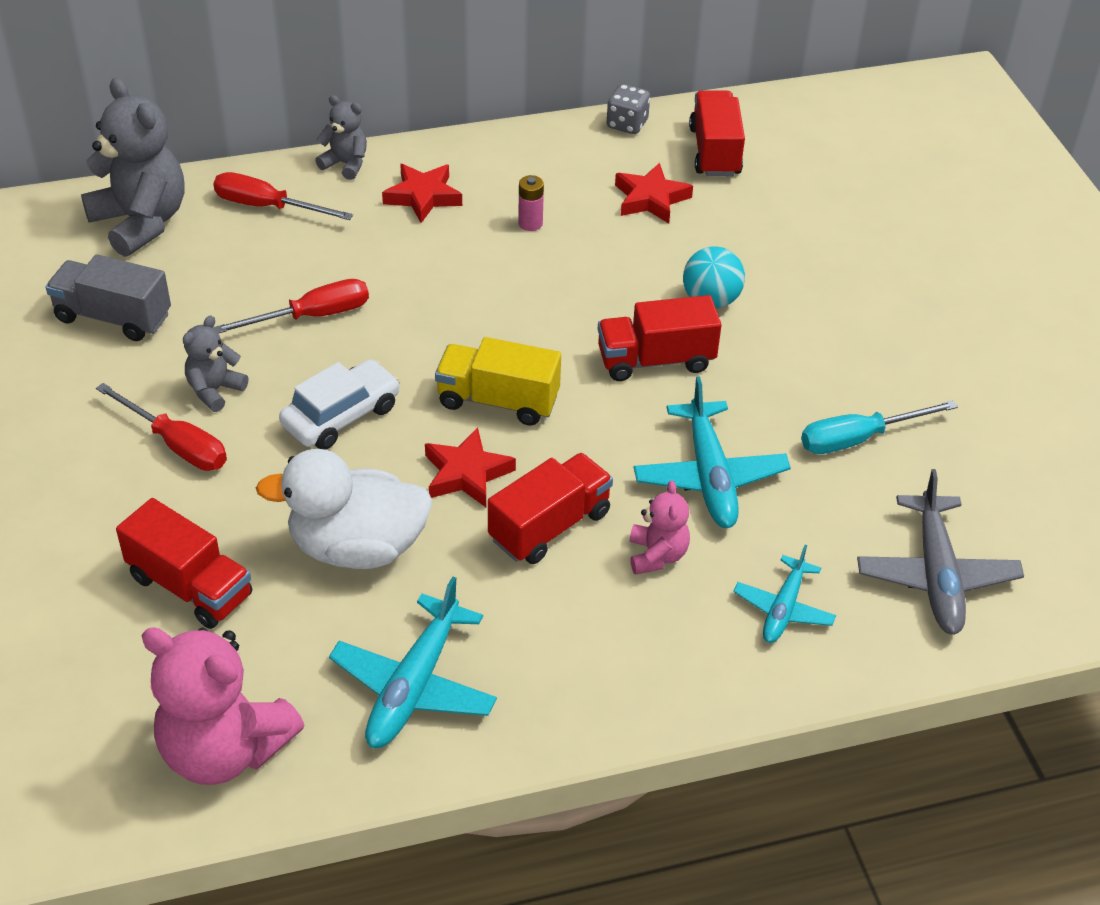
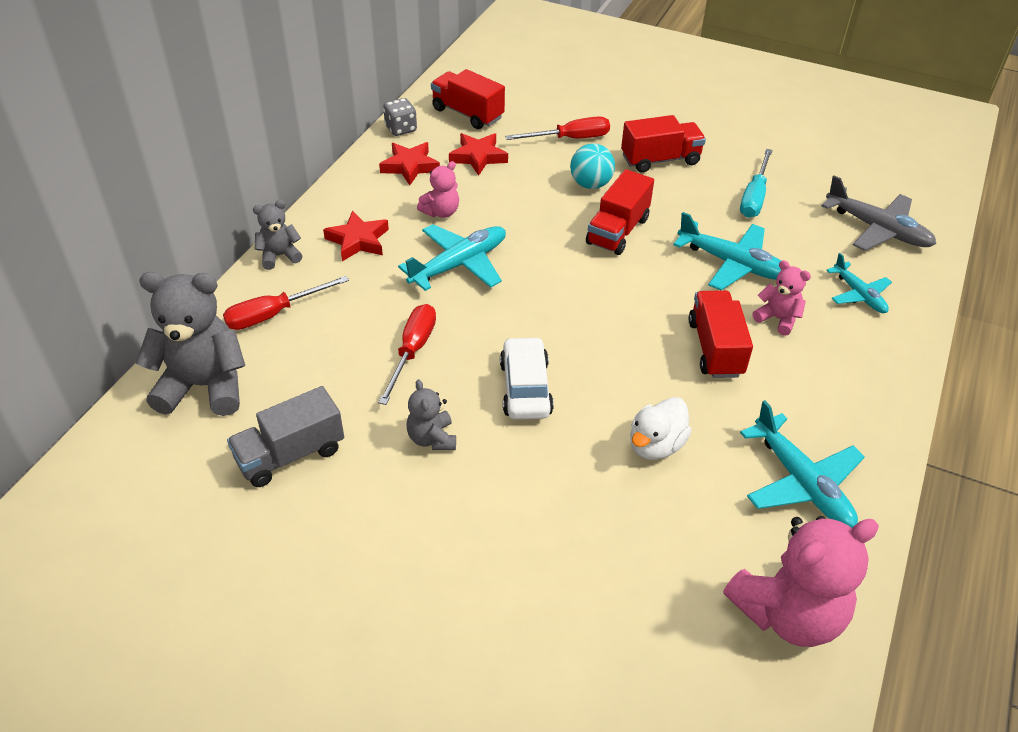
camera: 50 degrees left, 0 degrees up
(176, 444) = (465, 488): red screwdriver -> red screwdriver (570, 139)
(190, 586) = (617, 553): red truck -> red truck (660, 160)
(357, 547) = (656, 445): white duck -> white duck, size x0.63
(466, 278) = (459, 265): none -> turquoise plane
(466, 474) = (636, 359): red star -> red star (410, 166)
(498, 401) = (585, 311): yellow truck -> none
(530, 223) = (441, 212): pink battery -> pink teddy bear

